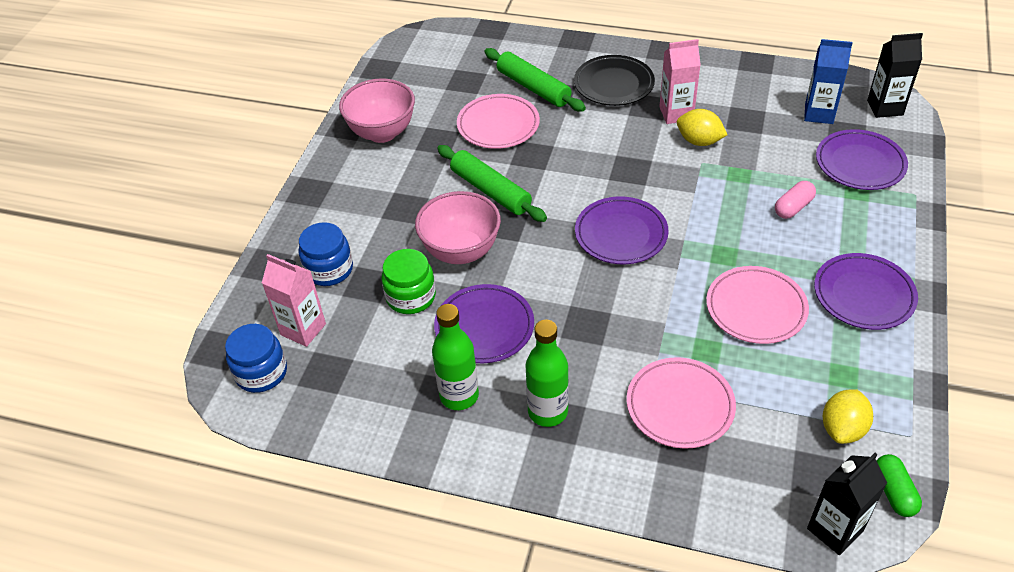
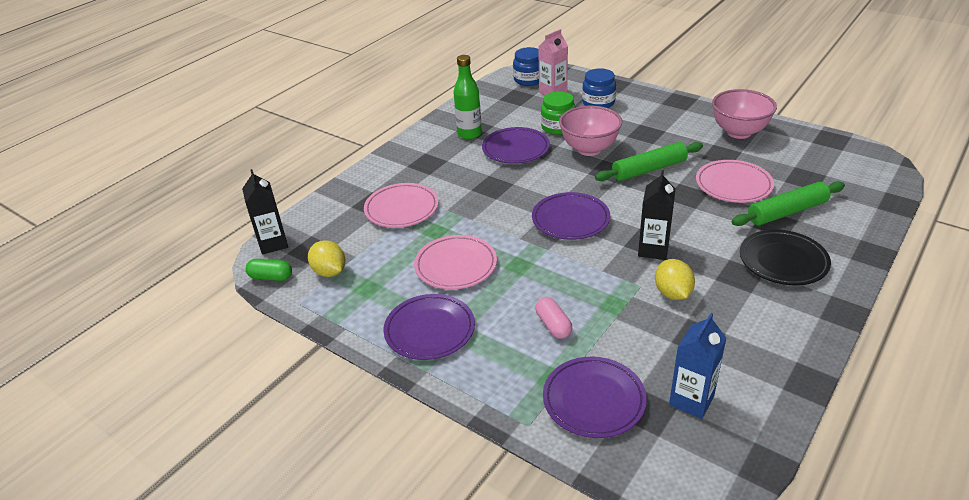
camera: 110 degrees right, 10 degrees down
(547, 411) = (436, 160): green bottle -> none
(676, 113) = (722, 290): pink carton -> none
(699, 141) = (672, 293): yellow lemon -> yellow lemon turned 60 degrees counterclockwise
(885, 108) = (686, 469): black carton -> black carton (653, 249)

